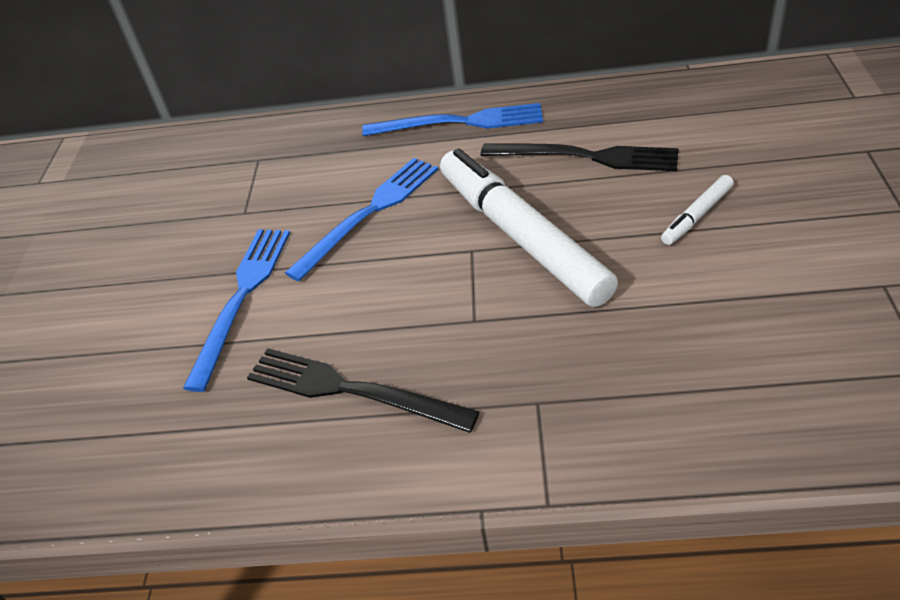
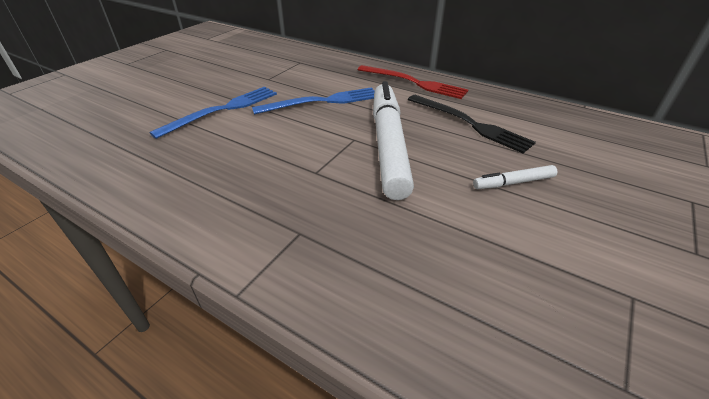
camera: 25 degrees right, 5 degrees down
(353, 390) = (216, 173): black fork -> none
(458, 123) = (413, 82): blue fork -> red fork

